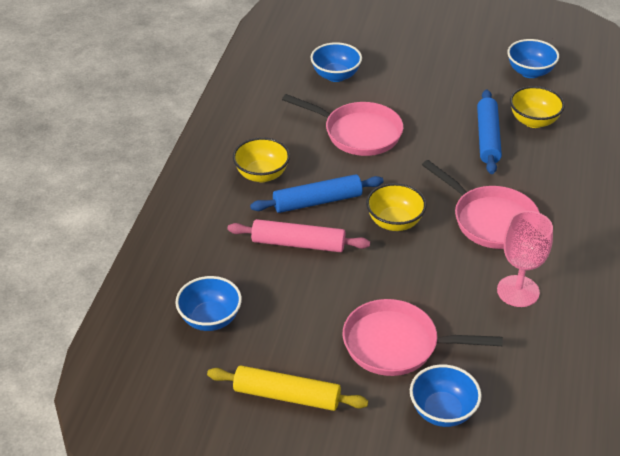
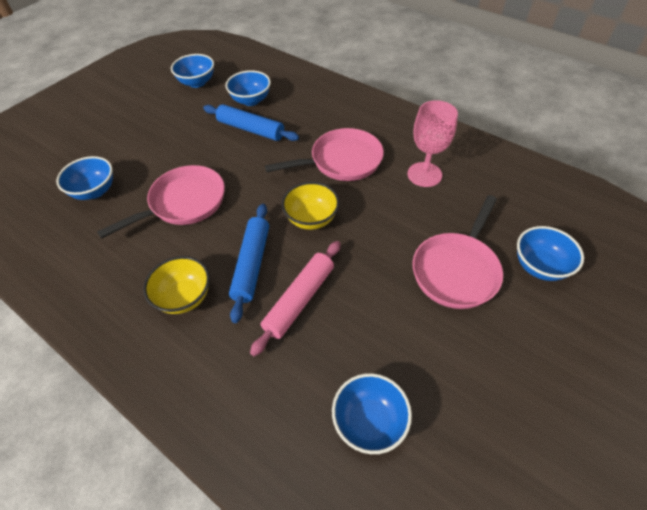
camera: 65 degrees left, 10 degrees up
(287, 395) = (497, 381): yellow rolling pin -> none
(533, 121) = (251, 100): yellow bowl -> blue bowl

